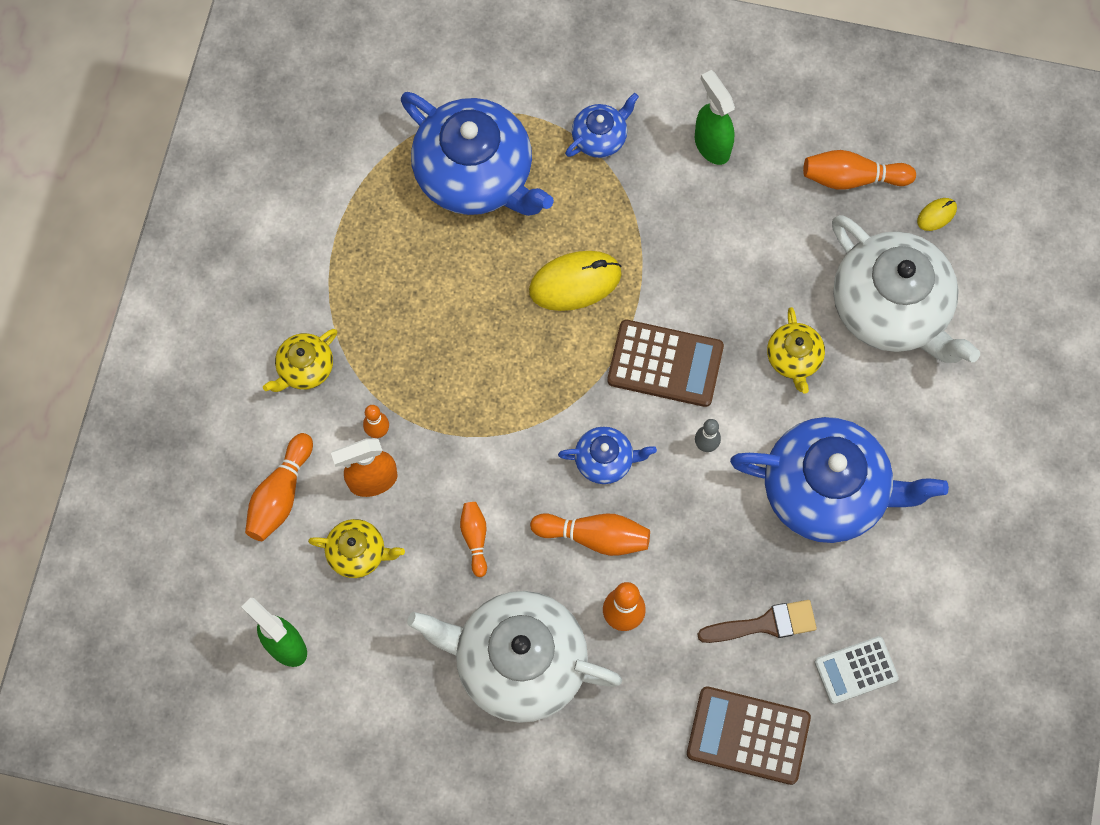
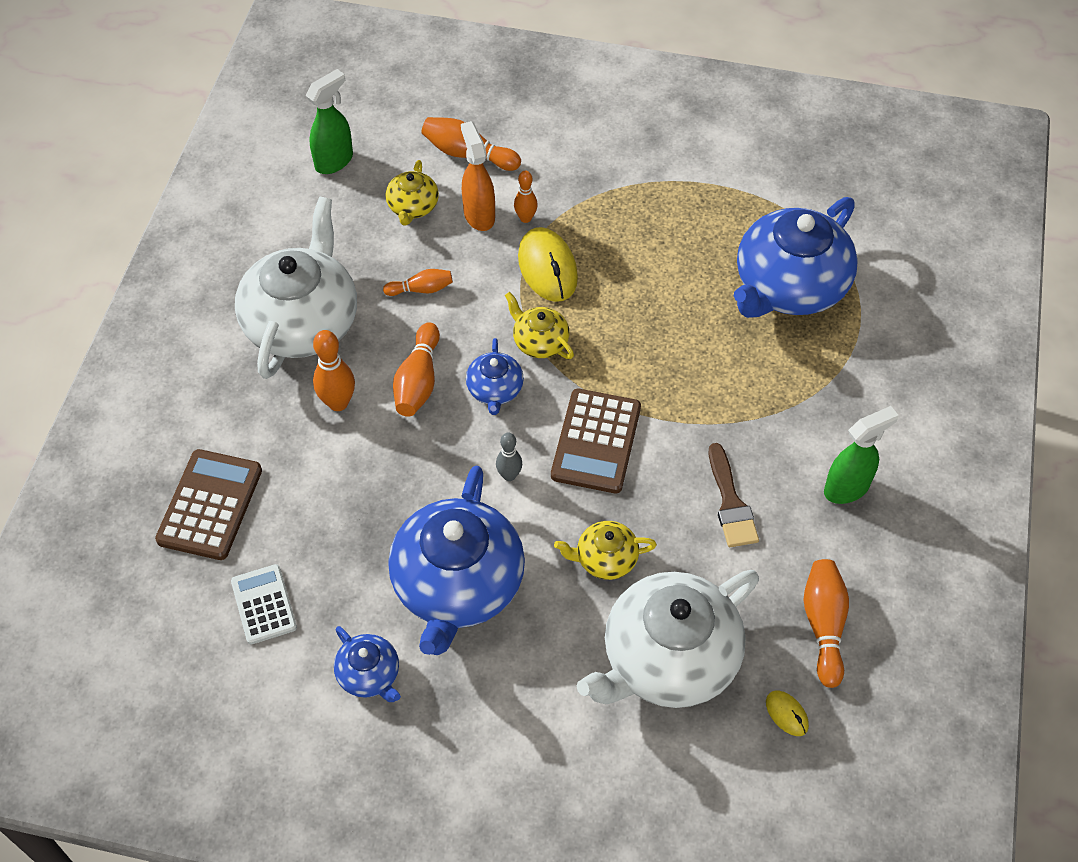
camera: 90 degrees right, 15 degrees down
(305, 368) = (585, 166): yellow teapot -> yellow teapot (539, 342)
(575, 282) = (680, 366): yellow mouse -> yellow mouse (547, 268)
(600, 137) = (843, 388): blue teapot -> blue teapot (369, 675)
(765, 624) = (320, 523): brown brush -> brown brush (731, 503)

